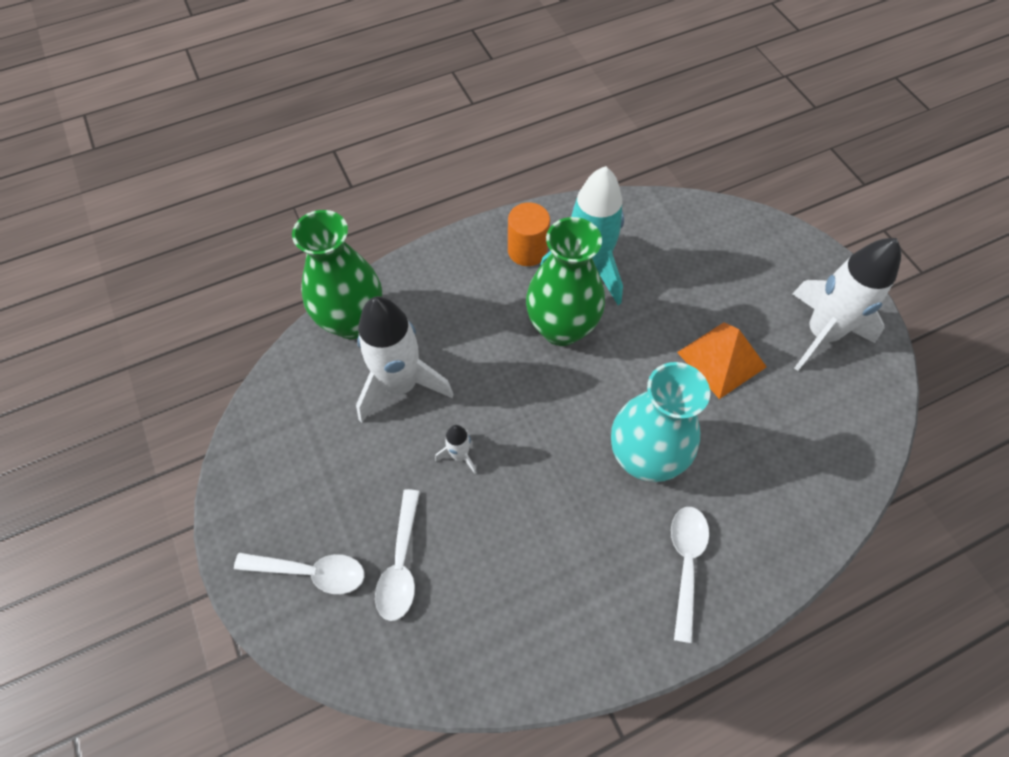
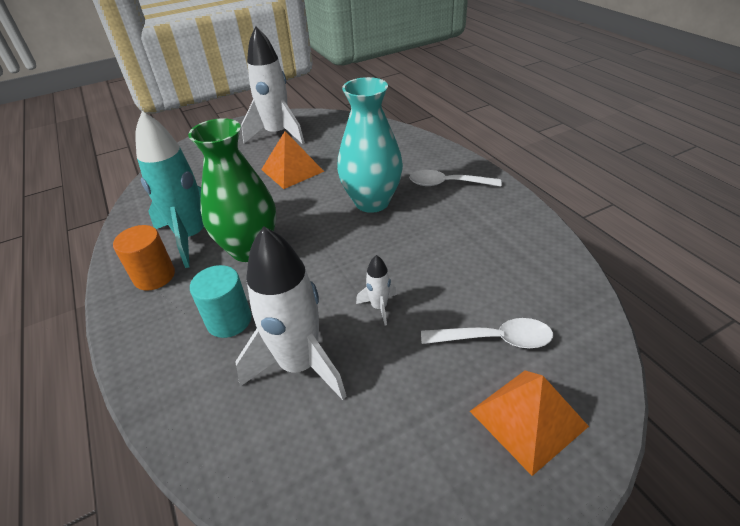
camera: 90 degrees left, 20 degrees down
(311, 572) = (527, 418): white spoon -> orange pyramid
(352, 321) = (204, 428): green vase -> none
(460, 323) = (229, 320): none -> turquoise cylinder

